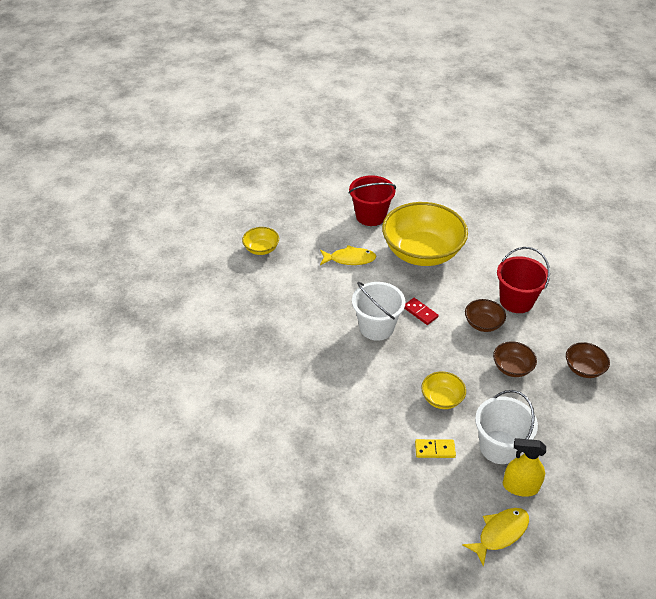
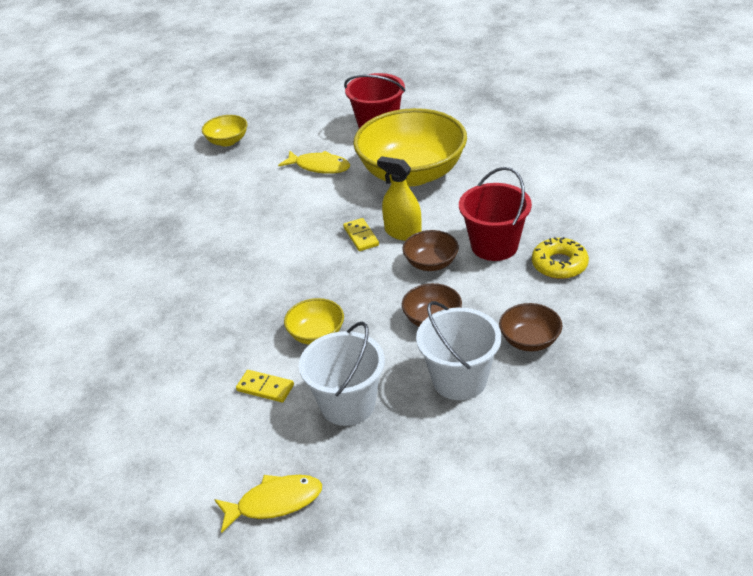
camera: 25 degrees right, 5 degrees down
(376, 327) = (296, 242): white bucket -> white bucket (459, 380)
(420, 312) = (361, 236): red domino -> yellow domino
(520, 486) = (341, 456): yellow spray bottle -> yellow spray bottle (403, 232)
(567, 306) = (559, 264): none -> yellow donut

